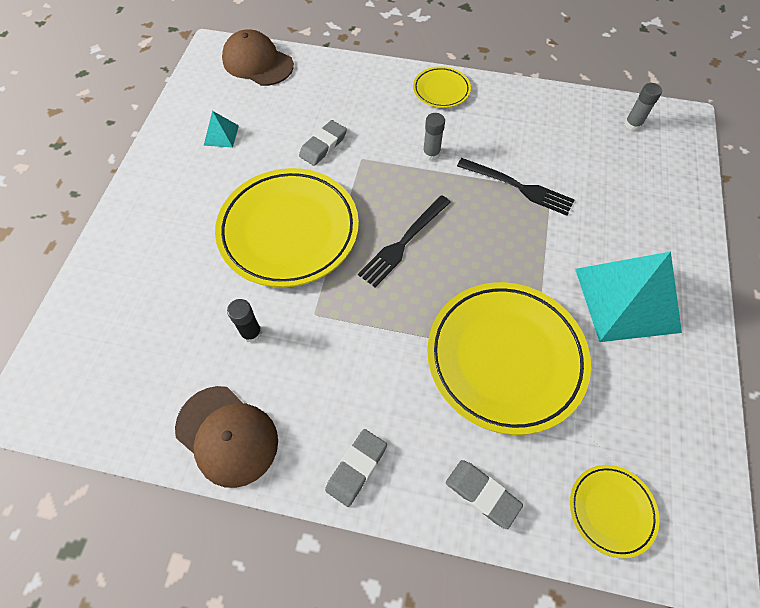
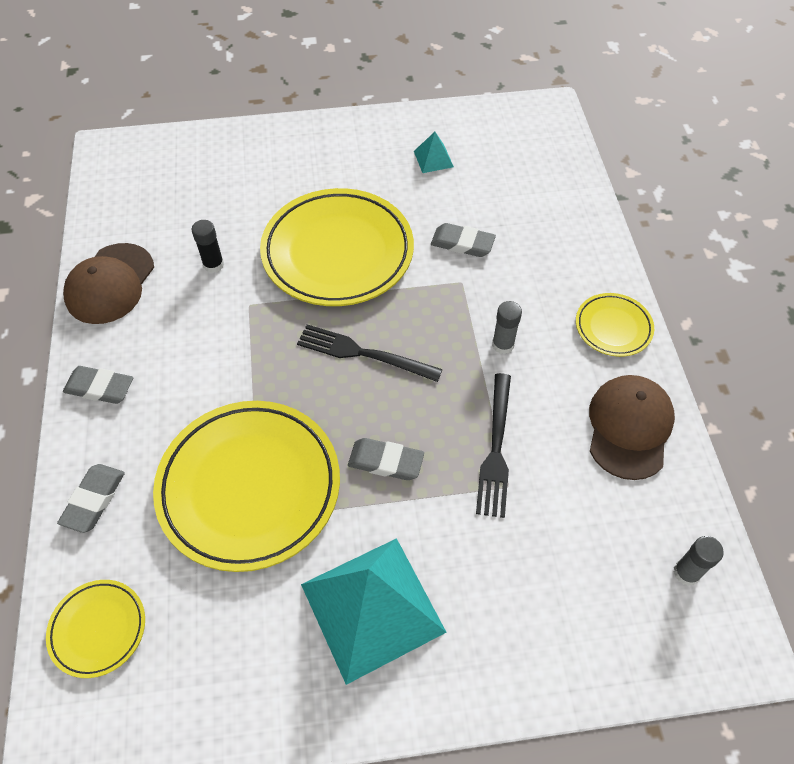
camera: 70 degrees right, 5 degrees down
(257, 63) = (551, 149): brown cap -> brown cap (629, 427)
(509, 256) = (386, 461): none -> grey eraser

